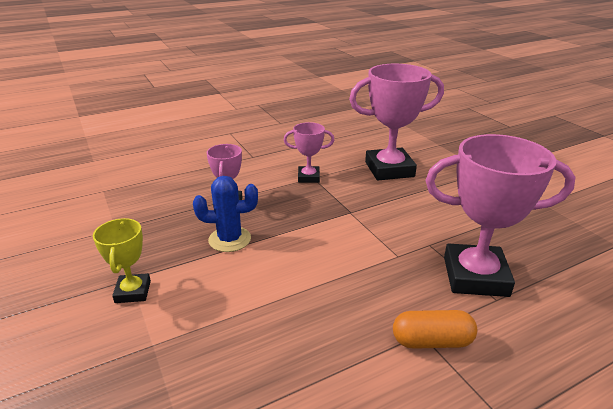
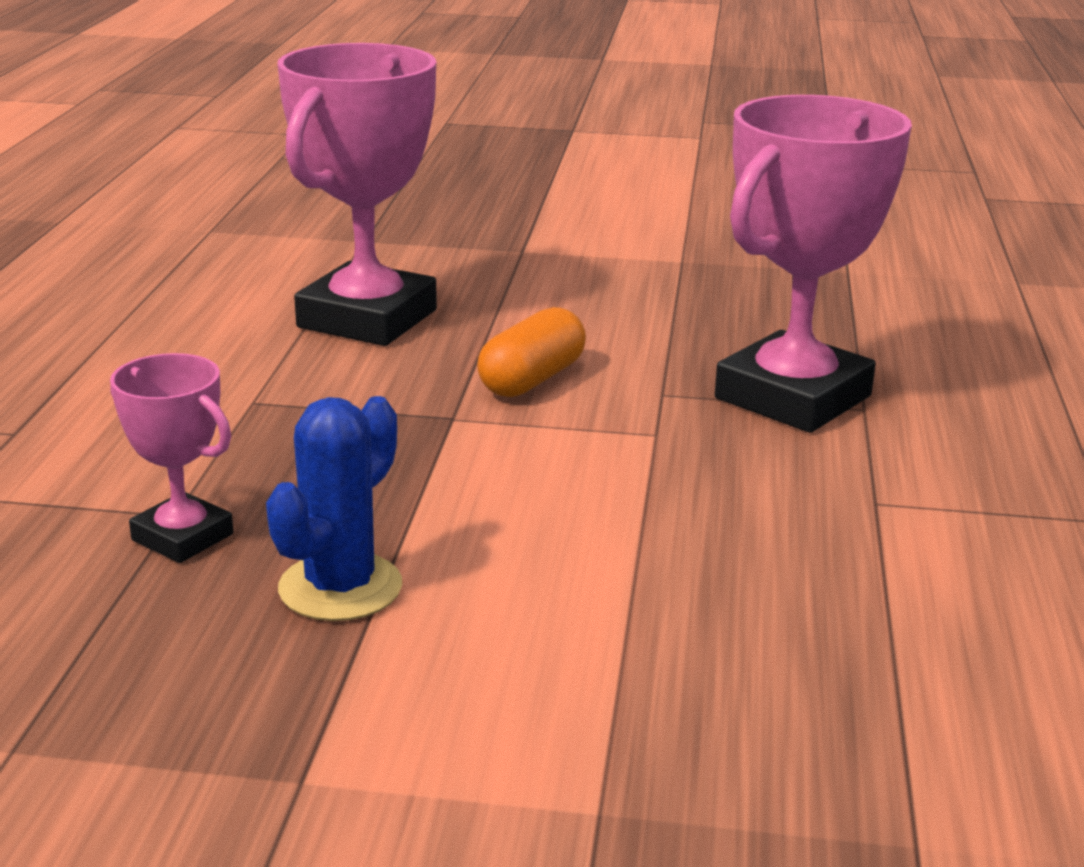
camera: 55 degrees left, 5 degrees down
(133, 292) = (363, 791): yellow trophy -> none
(308, 177) = (244, 405): pink trophy -> none
(432, 341) = (901, 501): orange capsule -> orange capsule (532, 379)

